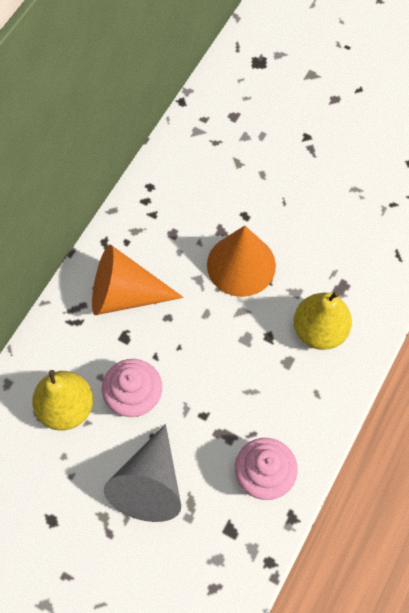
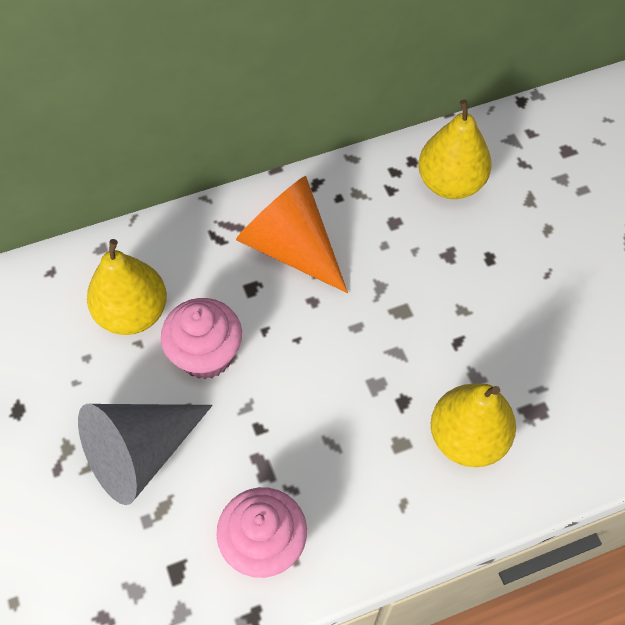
camera: 40 degrees right, 5 degrees down
(184, 185) = (450, 183): none -> yellow pear
(241, 265) = (440, 305): orange cone -> none

